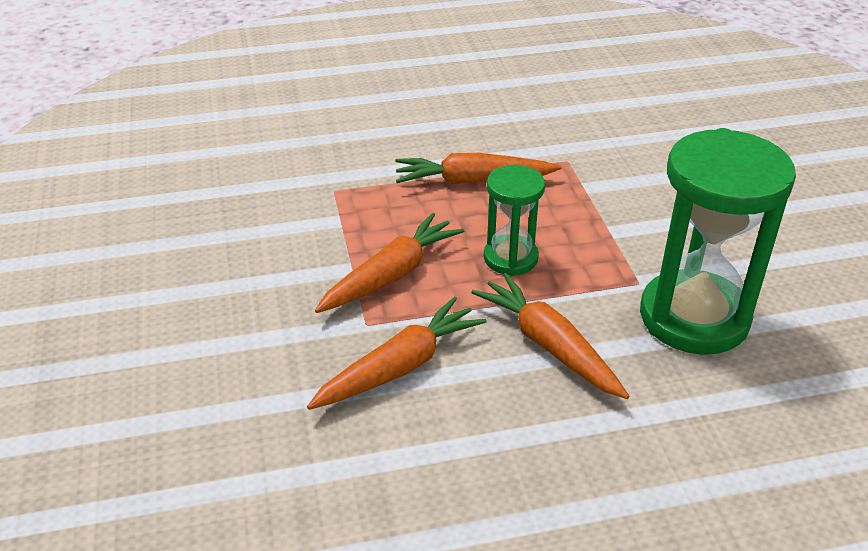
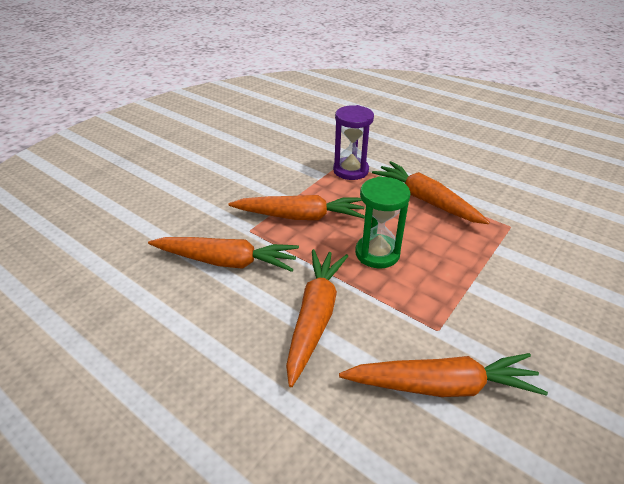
camera: 50 degrees right, 0 degrees up
(358, 195) = (350, 170): none -> purple hourglass
(694, 317) = (441, 385): green hourglass -> orange carrot

